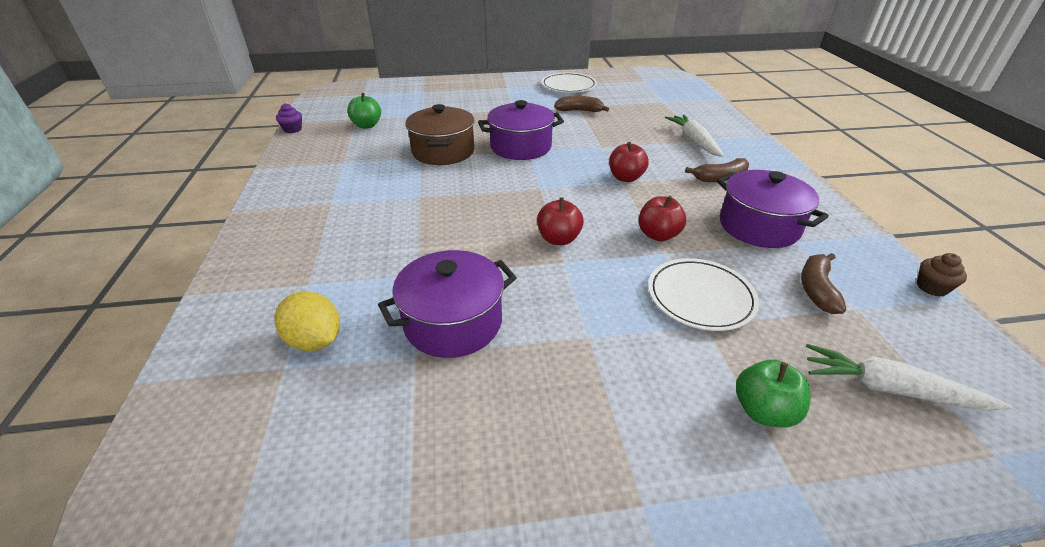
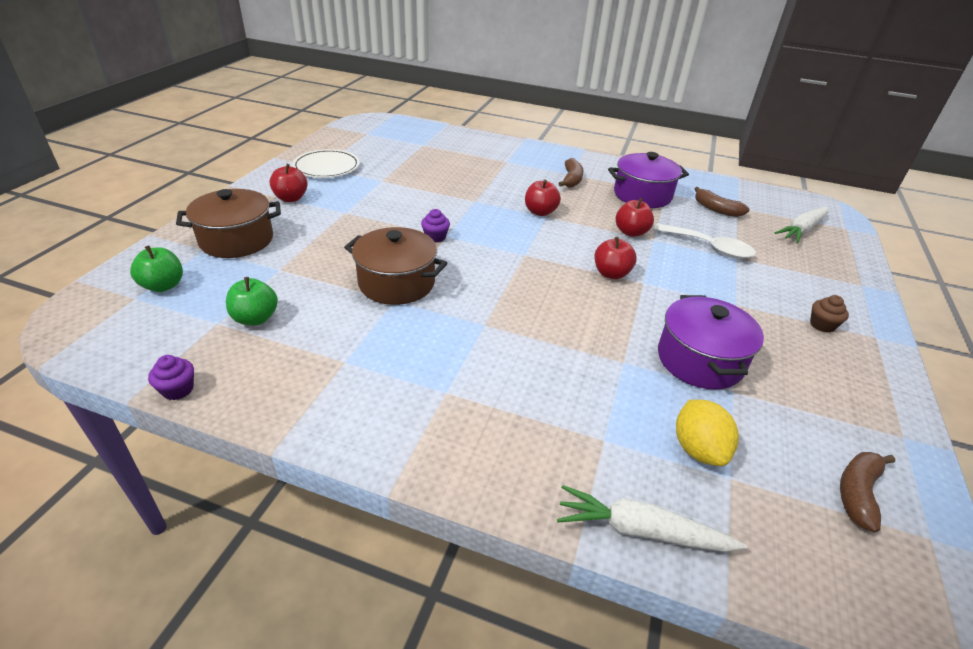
camera: 65 degrees left, 0 degrees up
(315, 340) = (698, 449): yellow lemon -> yellow lemon turned 75 degrees counterclockwise
(442, 94) = (237, 240): none -> brown pot
(510, 90) = (291, 198): none -> red apple
(521, 147) = (435, 237): purple pot -> purple cupcake
(579, 111) = (393, 183): brown banana -> brown banana (857, 493)
(693, 141) = (507, 164): white carrot -> white carrot (641, 531)
(700, 297) = (709, 247): white plate -> white spoon
(763, 411) = (812, 271): green apple -> green apple (163, 286)
(931, 287) = (727, 180): brown cupcake -> brown cupcake (822, 325)

